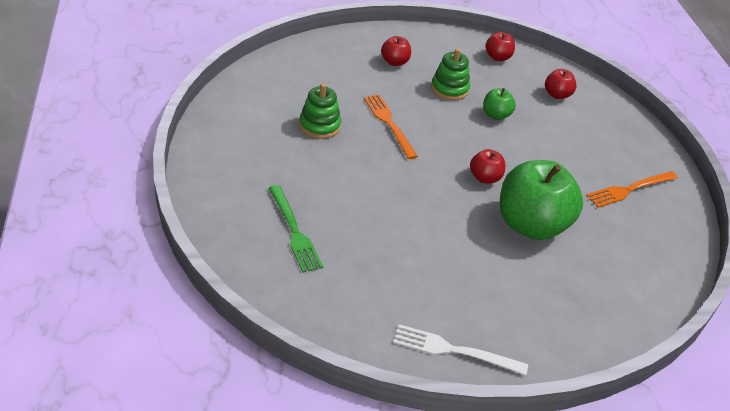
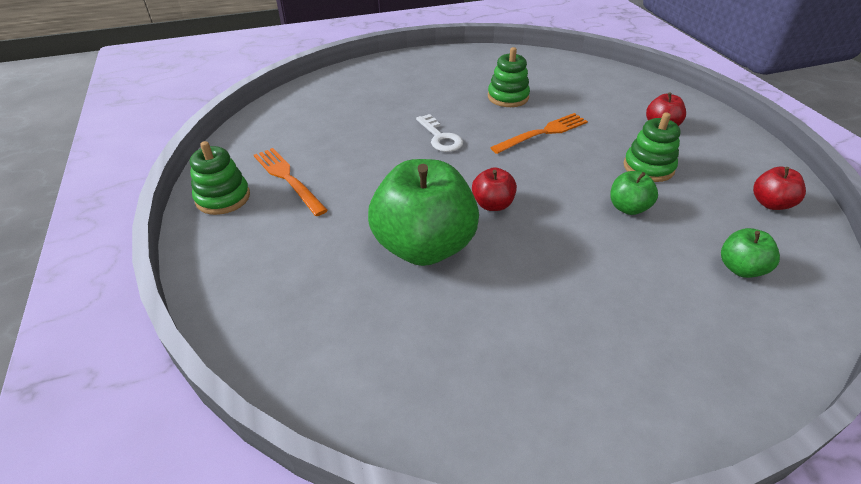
camera: 85 degrees right, 0 degrees up
(294, 231) = (358, 103): green fork -> none
(381, 185) = (440, 137): none -> white key
(454, 350) = (223, 198): white fork -> green stacking toy
(557, 95) = (740, 268): red apple -> green apple
(629, 189) = (556, 359): orange fork -> orange fork (288, 178)

